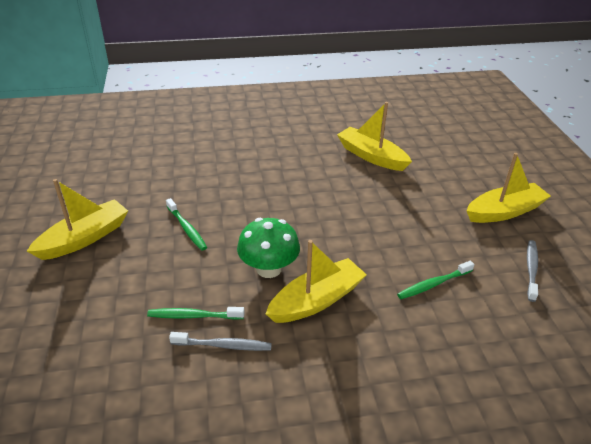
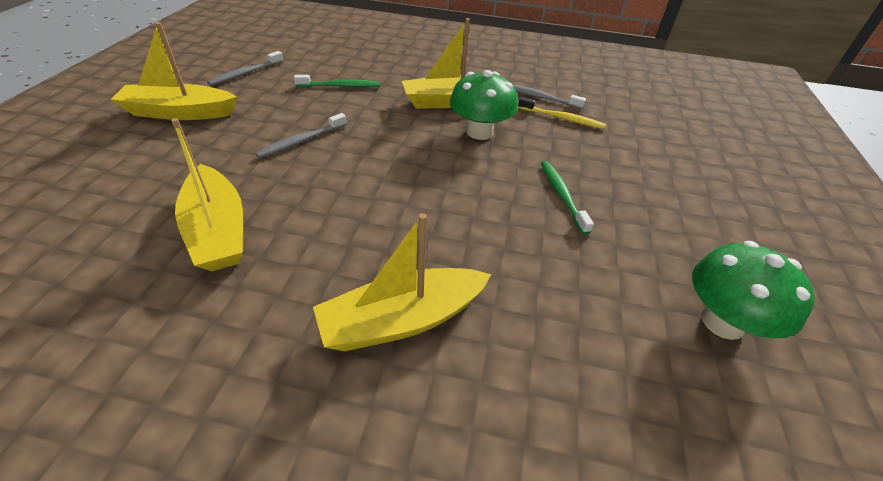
camera: 160 degrees left, 5 degrees up
(84, 238) = (699, 219): yellow boat -> yellow boat (402, 320)
(97, 182) = (722, 322): none -> green mushroom
(193, 316) = (562, 118): green toothbrush -> yellow toothbrush
(394, 216) = (301, 141): none -> grey toothbrush

